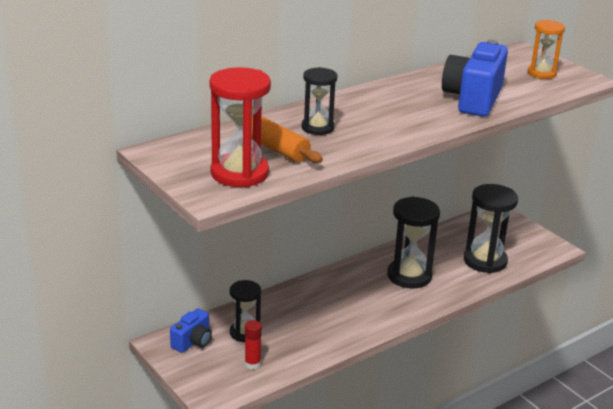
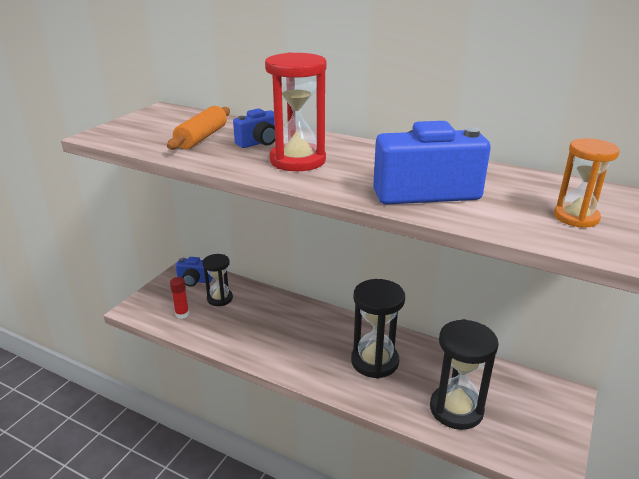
camera: 65 degrees right, 0 degrees up
(239, 173) = (145, 135): red hourglass -> red hourglass (297, 160)
(317, 128) = (260, 143): black hourglass -> blue camera

